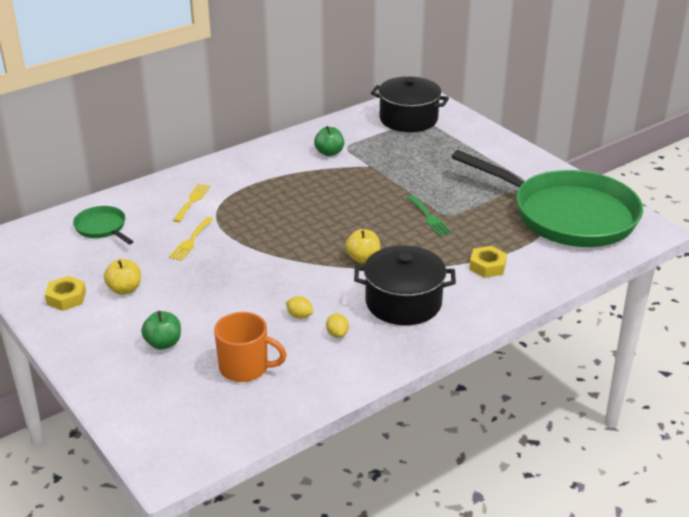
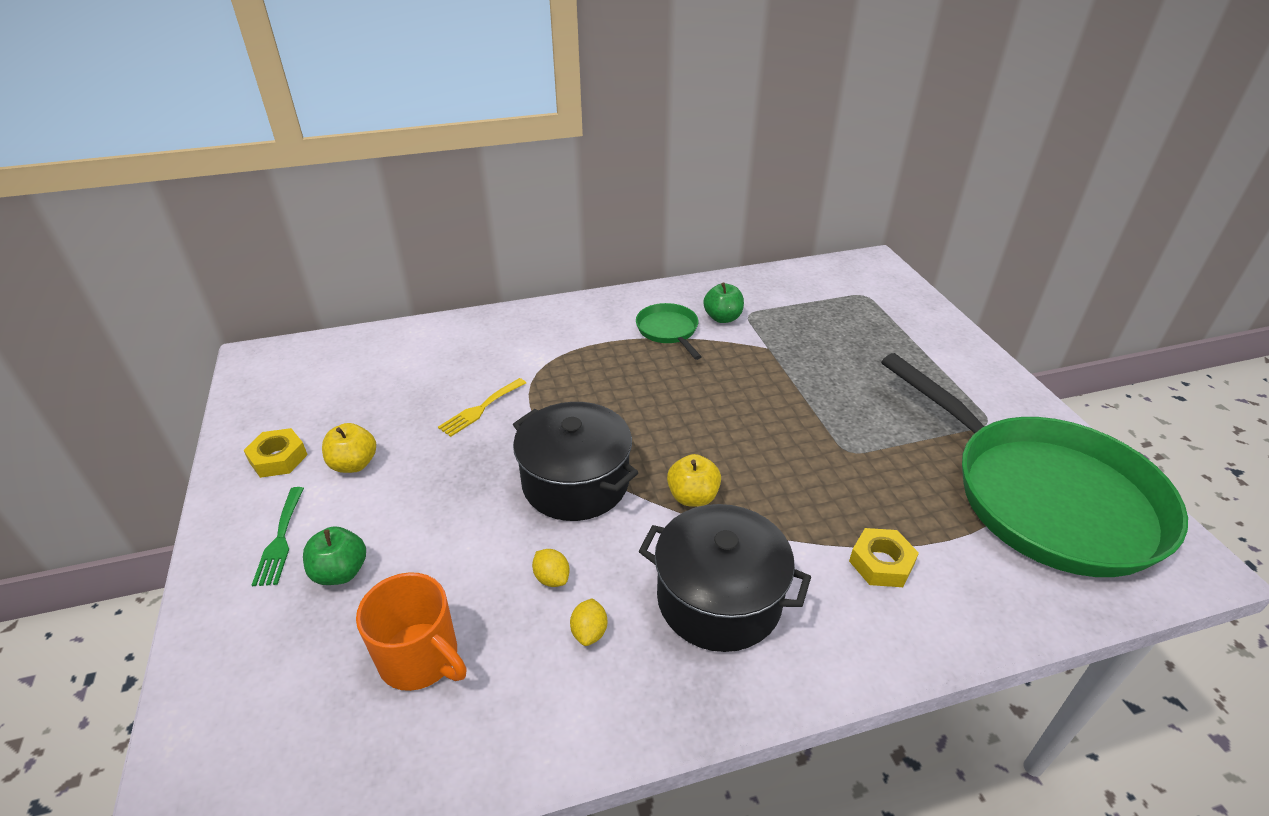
camera: 20 degrees right, 5 degrees up
(102, 228) = (390, 364): green pan -> green pan (668, 331)
(192, 201) = (517, 350): yellow fork -> none
(408, 119) = (847, 291): black pot -> black pot (576, 482)
(429, 217) = (819, 448): green fork -> green fork (280, 540)

